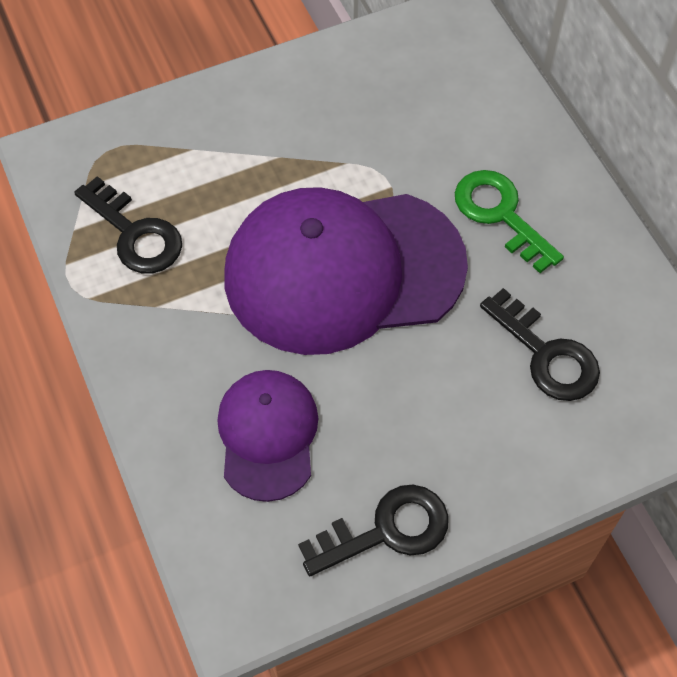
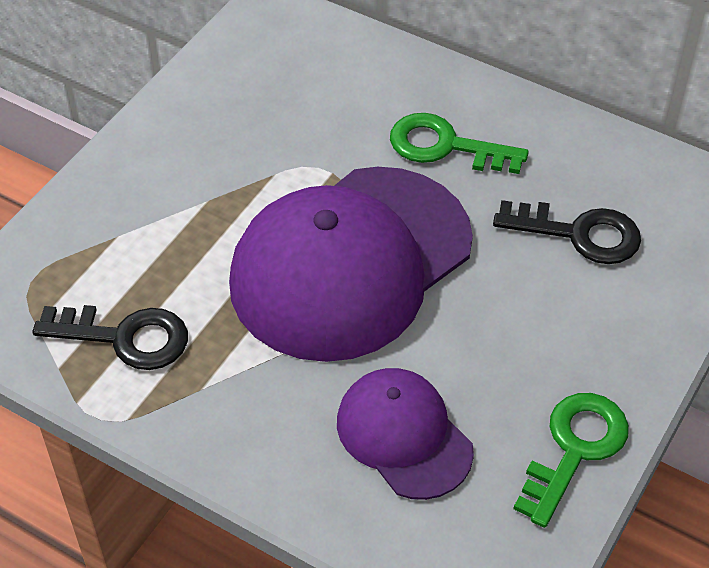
camera: 35 degrees left, 10 degrees down
(387, 530) = (575, 449): black key -> green key

